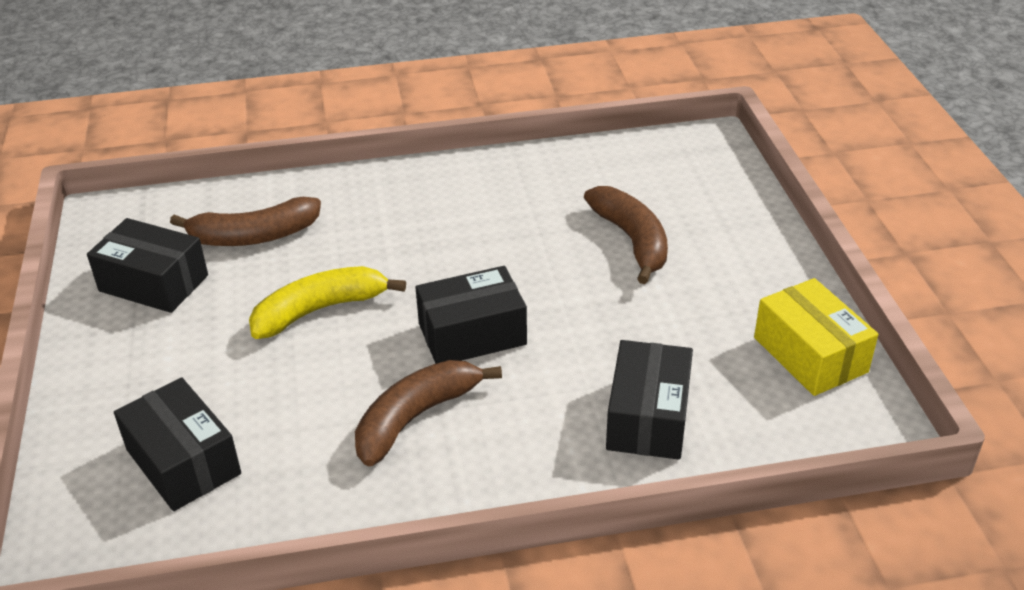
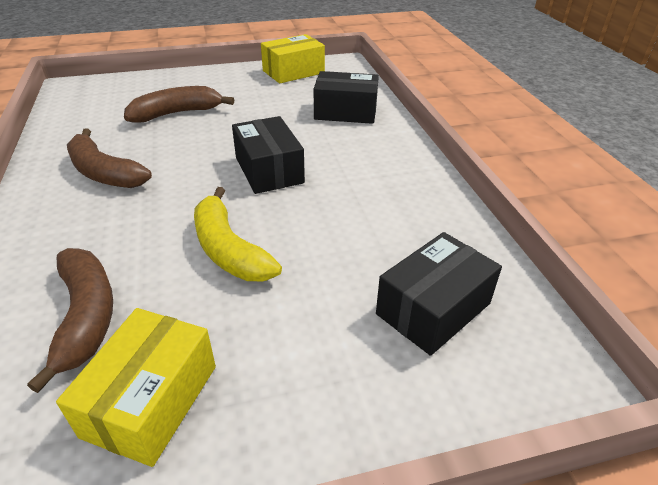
camera: 95 degrees left, 0 degrees up
(153, 283) = (151, 400): black box -> yellow box
(416, 417) = (358, 189): brown banana -> brown banana (104, 172)

